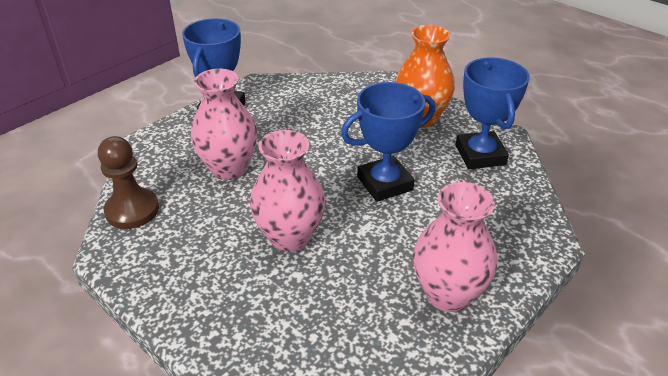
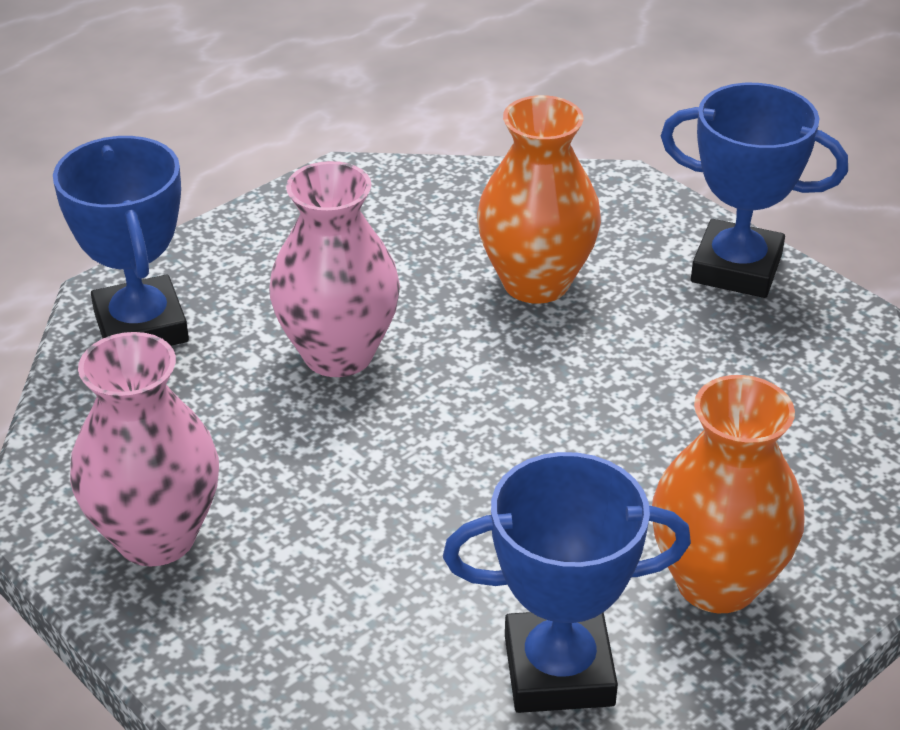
camera: 95 degrees right, 0 degrees up
(132, 210) = (435, 187): brown pawn -> none
(229, 168) = (536, 282): pink vase -> orange vase
(384, 183) = (469, 488): blue trophy -> blue trophy (141, 327)

